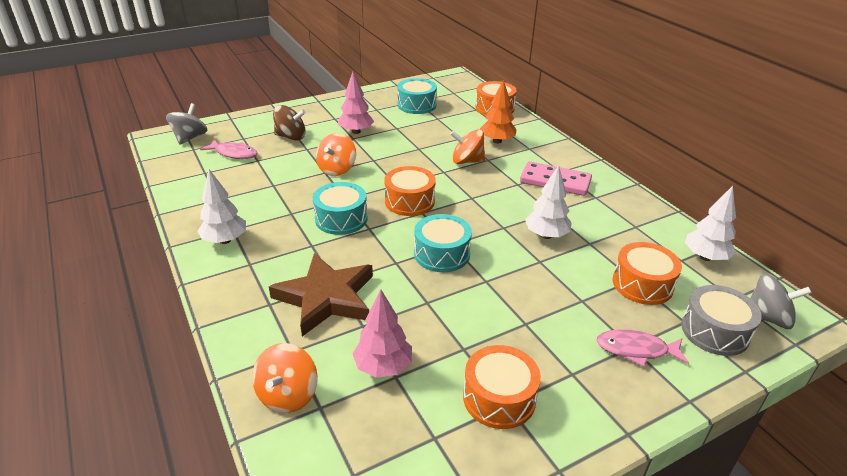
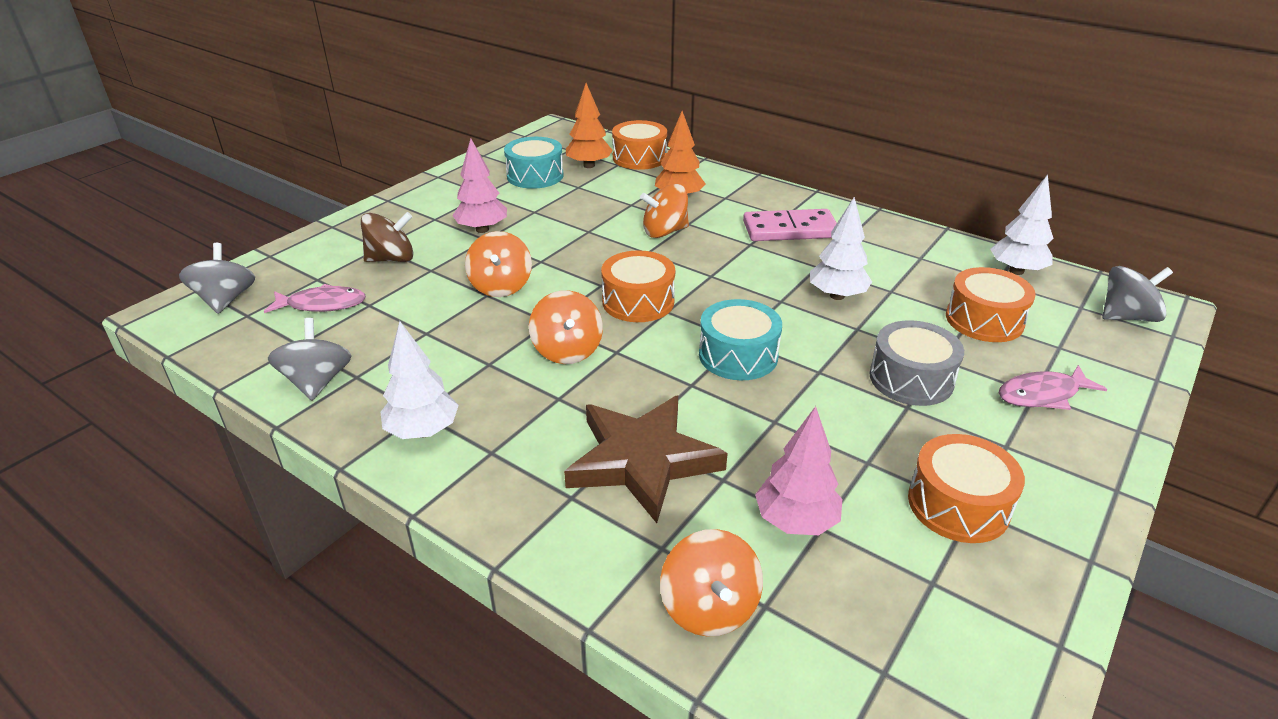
camera: 25 degrees left, 0 degrees up
(196, 196) = (317, 382): none -> grey spinning top
(341, 219) = (567, 350): turquoise drum -> orange spinning top
(456, 106) = (589, 165): none -> orange tree
(714, 331) = (1094, 348): grey drum -> grey drum (911, 379)

